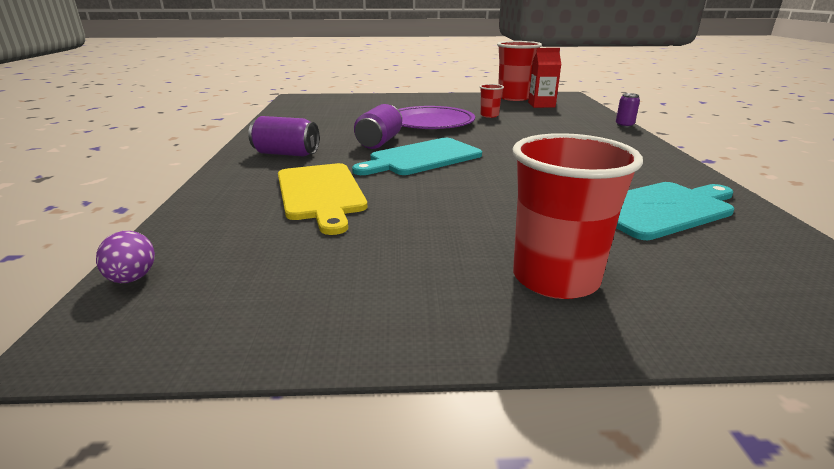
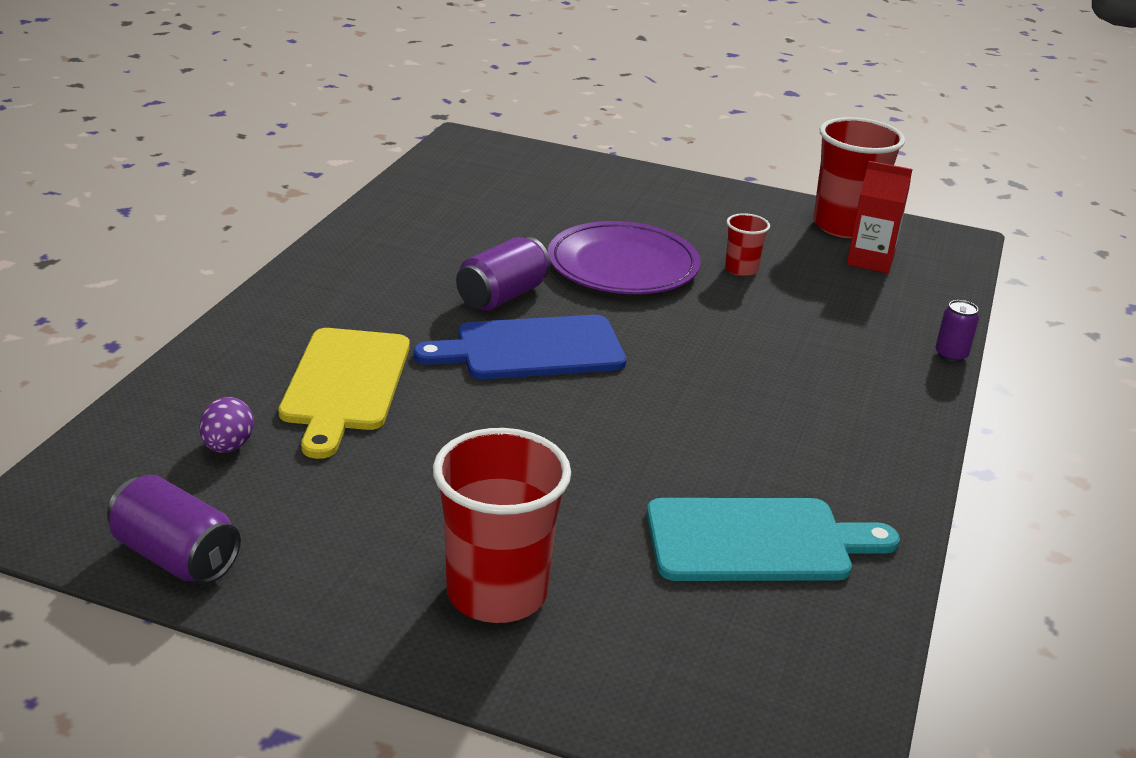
camera: 20 degrees right, 5 degrees up
(132, 278) = (85, 457): purple egg -> purple egg (228, 446)
(286, 154) = (354, 290): purple can -> purple can (176, 557)
(421, 158) = (532, 349): turquoise cutting board -> blue cutting board

